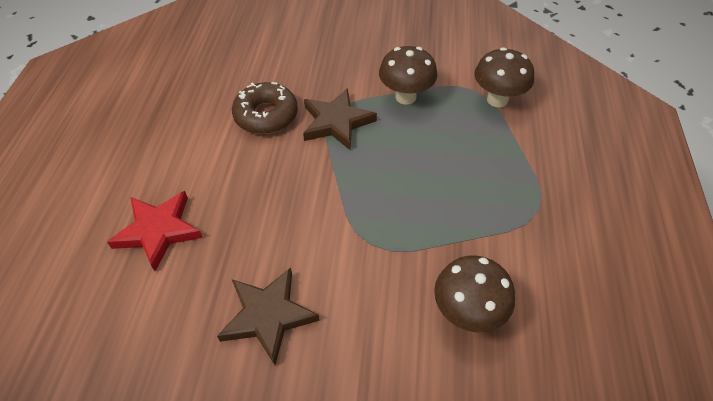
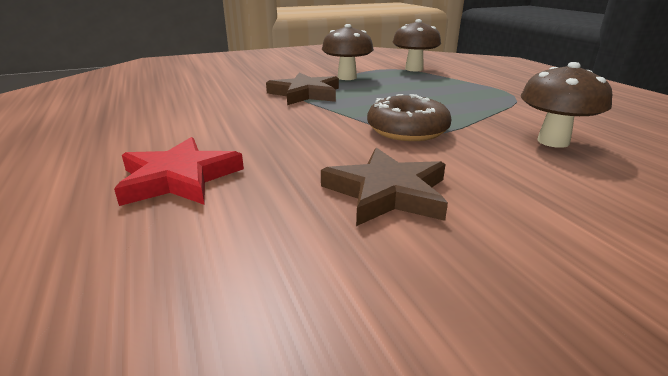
camera: 30 degrees left, 25 degrees down
(266, 115) = (233, 101): brown donut -> brown donut (407, 130)

